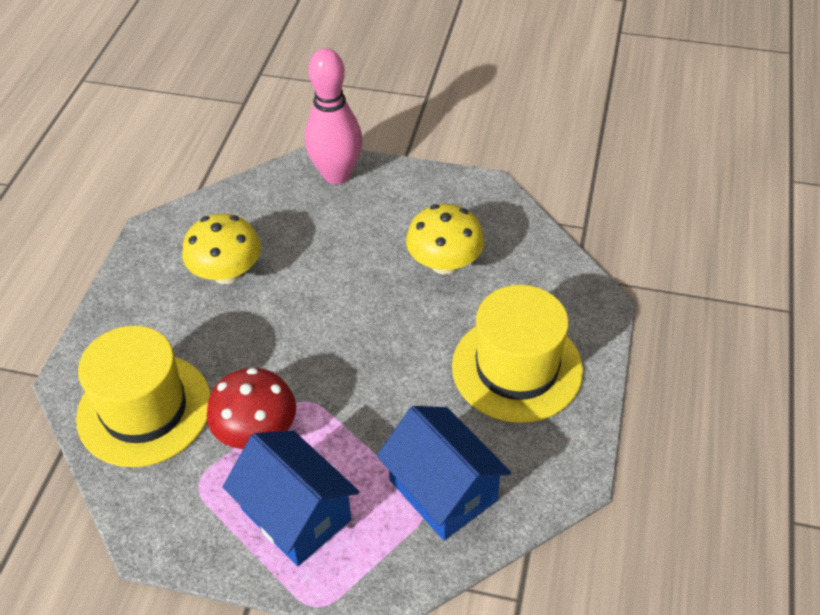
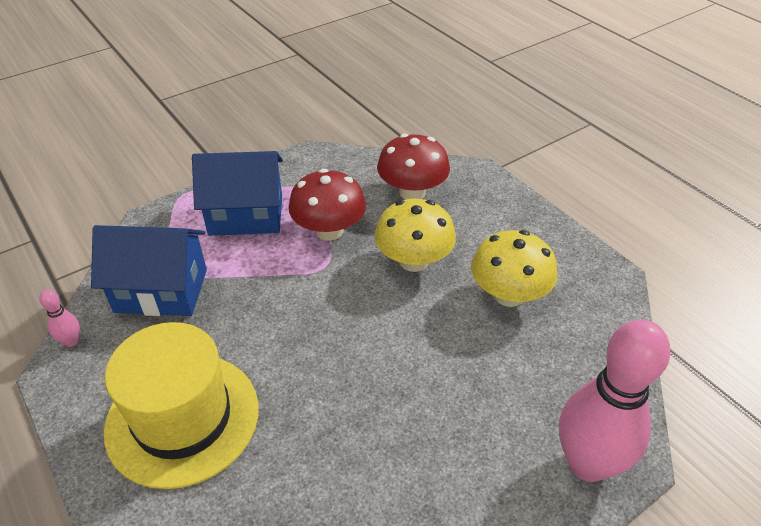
camera: 130 degrees right, 5 degrees down
(144, 409) = (412, 192): yellow hat -> red mushroom
(444, 263) = (357, 462): yellow mushroom -> yellow mushroom (413, 261)
(548, 499) = (71, 341): none -> pink bowling pin

